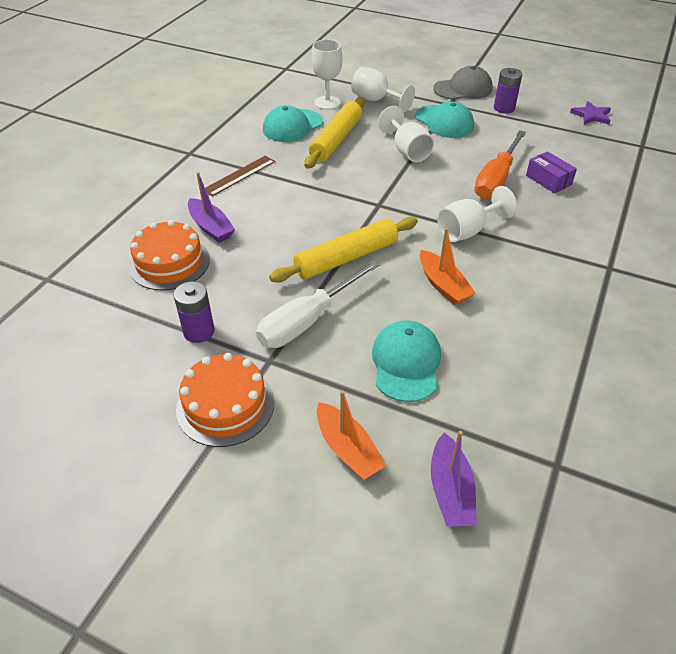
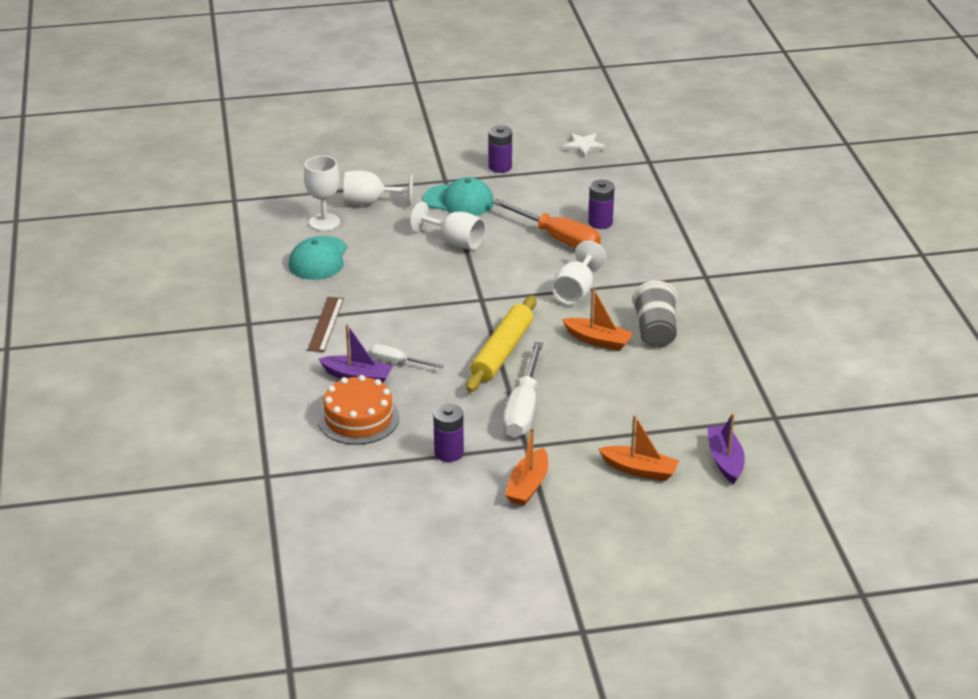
camera: 35 degrees left, 10 degrees down
(225, 405) = (528, 486): orange cake -> orange boat
(254, 229) = (397, 362): none -> white screwdriver
(336, 140) = (377, 256): yellow rolling pin -> none
(406, 363) = (624, 403): turquoise cap -> none
(450, 490) = (725, 460): purple boat -> purple boat turned 150 degrees counterclockwise
(463, 89) = (442, 159): grey cap -> none
(496, 179) = (557, 238): orange screwdriver -> orange screwdriver turned 45 degrees counterclockwise
(508, 301) = (655, 331): none -> grey cup
(548, 180) = (600, 222): purple box -> purple battery
(591, 115) = (583, 146): purple star -> white star

